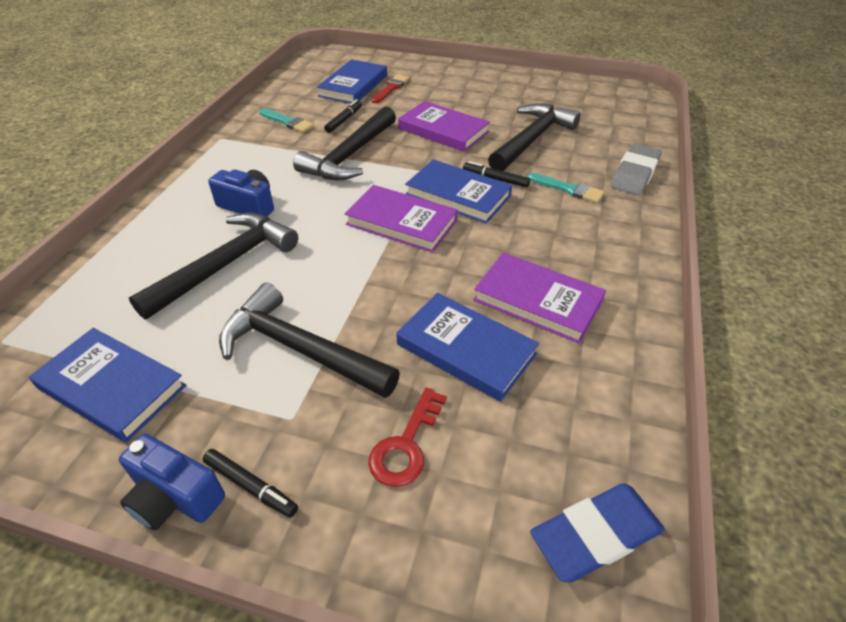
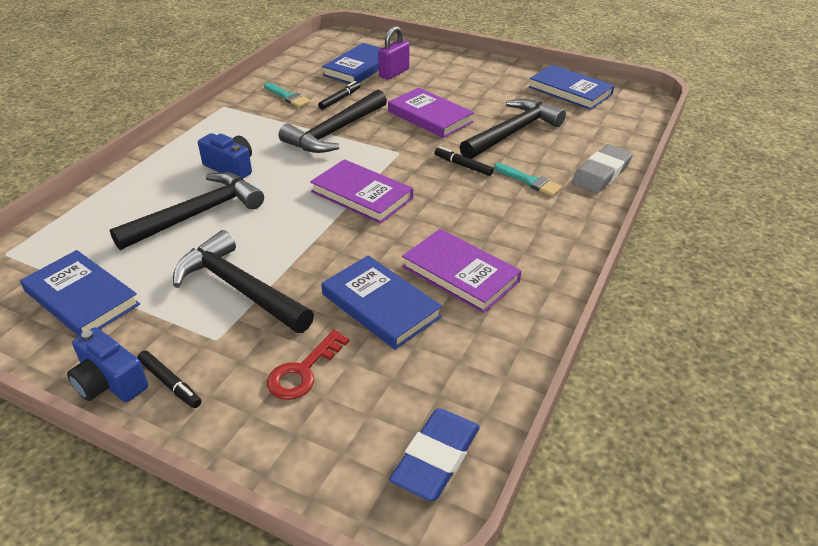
camera: 10 degrees right, 5 degrees down
(391, 88) = (394, 73): red brush -> purple padlock
(458, 195) = (422, 176): blue book -> blue book (570, 91)
(595, 535) = (436, 457): blue eraser -> blue eraser turned 45 degrees counterclockwise

